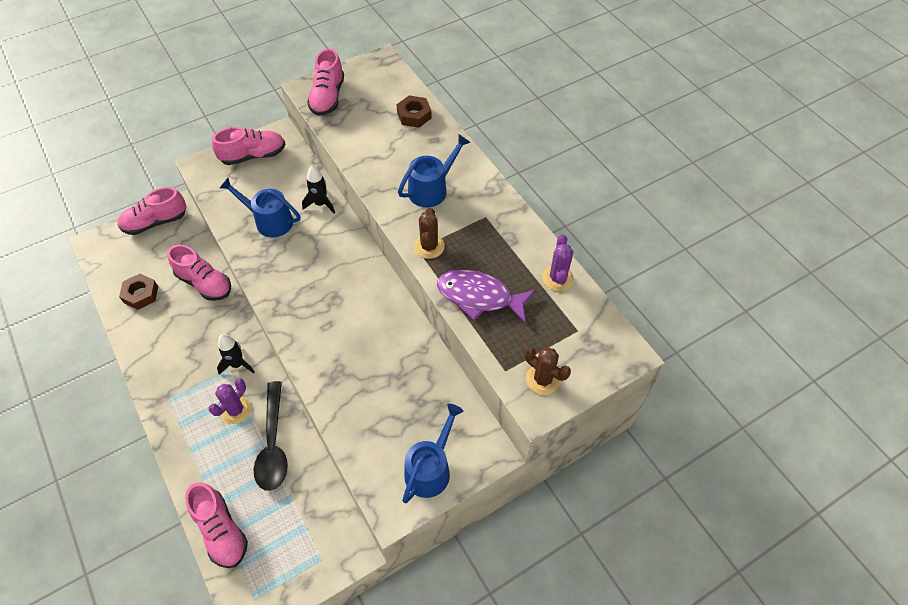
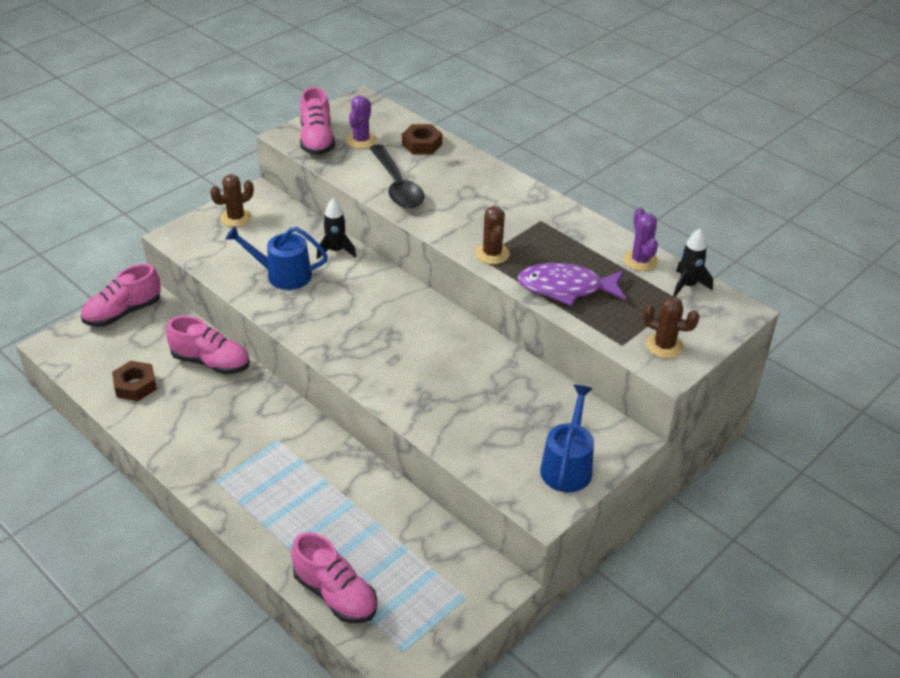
camera: 15 degrees left, 15 degrees down
(236, 410) = (303, 477): purple cactus -> purple cactus (361, 140)
(237, 364) = (285, 433): black rocket -> black rocket (687, 286)
(253, 156) = (236, 218): pink shoe -> brown cactus
(273, 444) = (362, 501): black spoon -> black spoon (397, 186)
(431, 189) = (471, 205): blue watering can -> none

